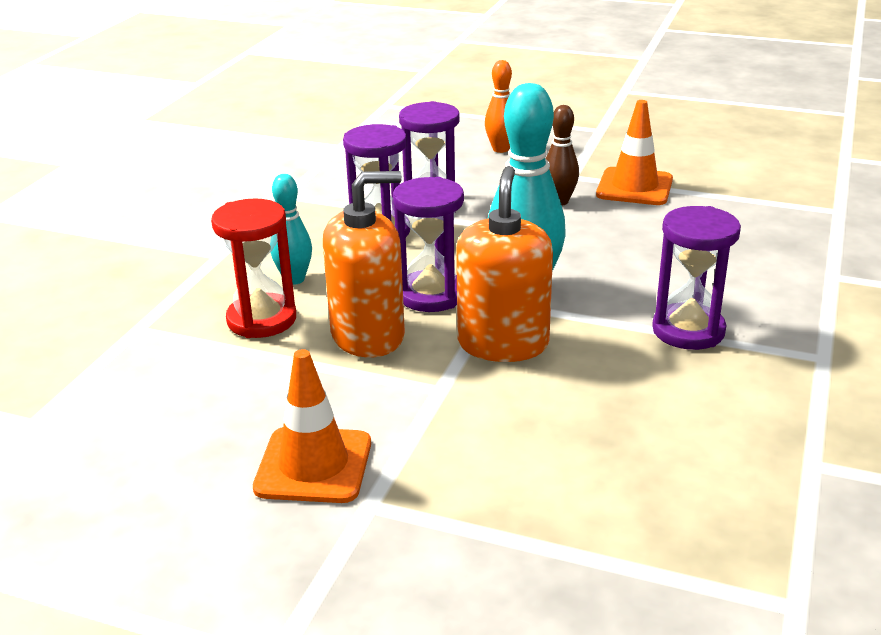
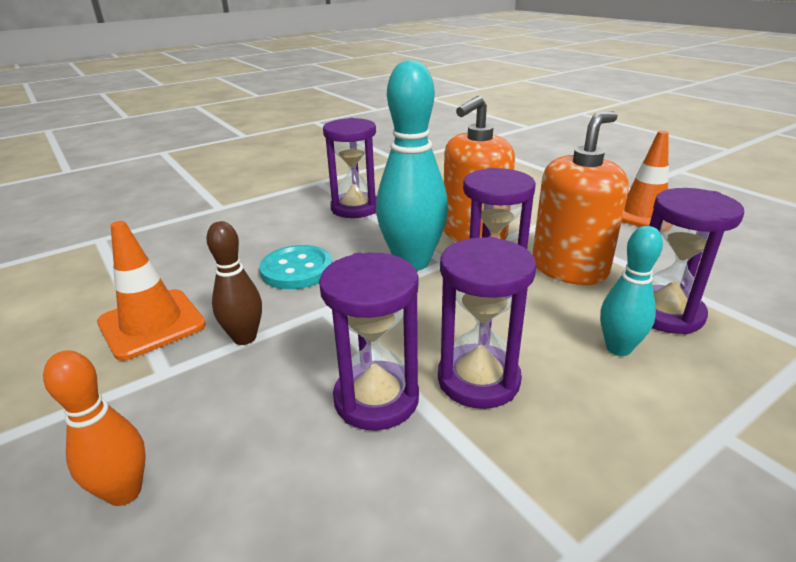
camera: 145 degrees left, 0 degrees up
(262, 320) = (665, 313): red hourglass -> purple hourglass
(368, 335) = (569, 268): orange soap dispenser -> orange soap dispenser turned 120 degrees clockwise
(612, 248) = (297, 269): none -> turquoise button

